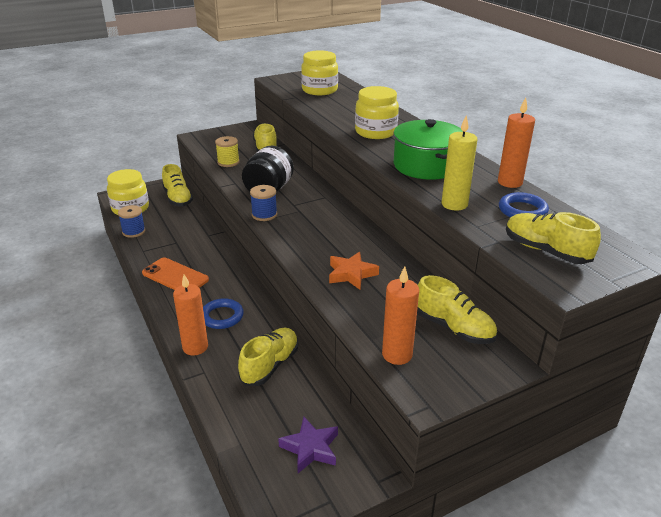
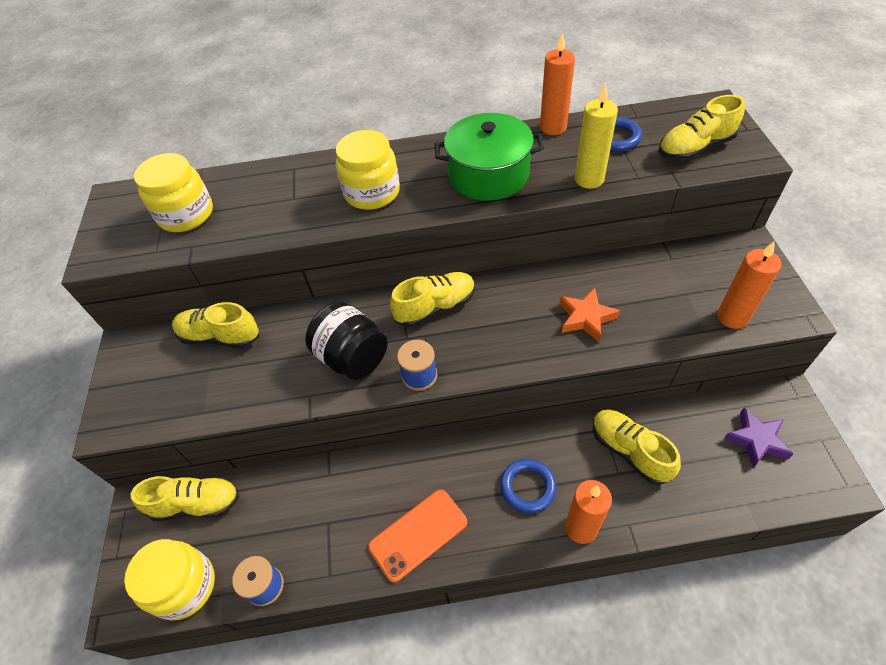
camera: 65 degrees left, 20 degrees up
(228, 162) = (236, 393): yellow spool -> none
(453, 328) = (695, 264): yellow shoe -> yellow shoe (435, 307)

